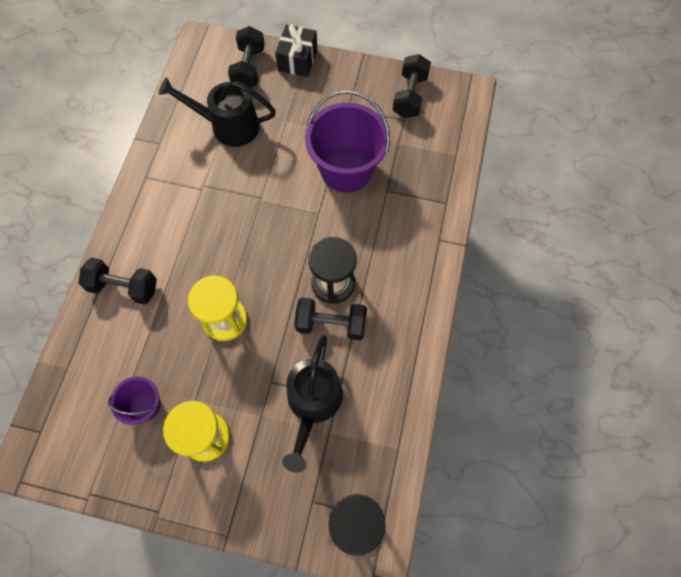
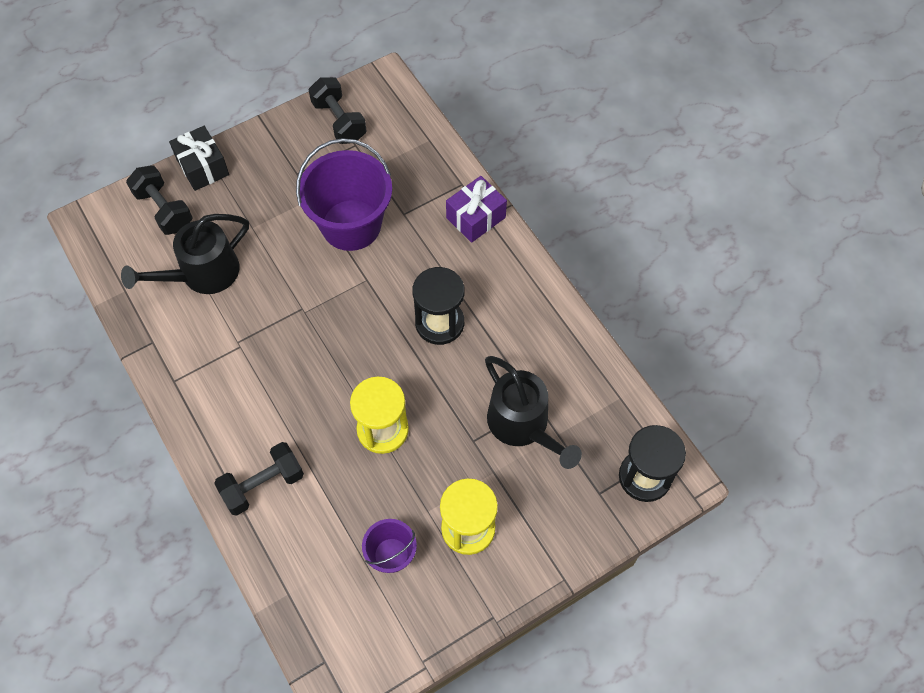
camera: 45 degrees left, 5 degrees down
(331, 324) = (472, 355): black dumbbell -> none
(431, 233) = (476, 217): none -> purple gift

